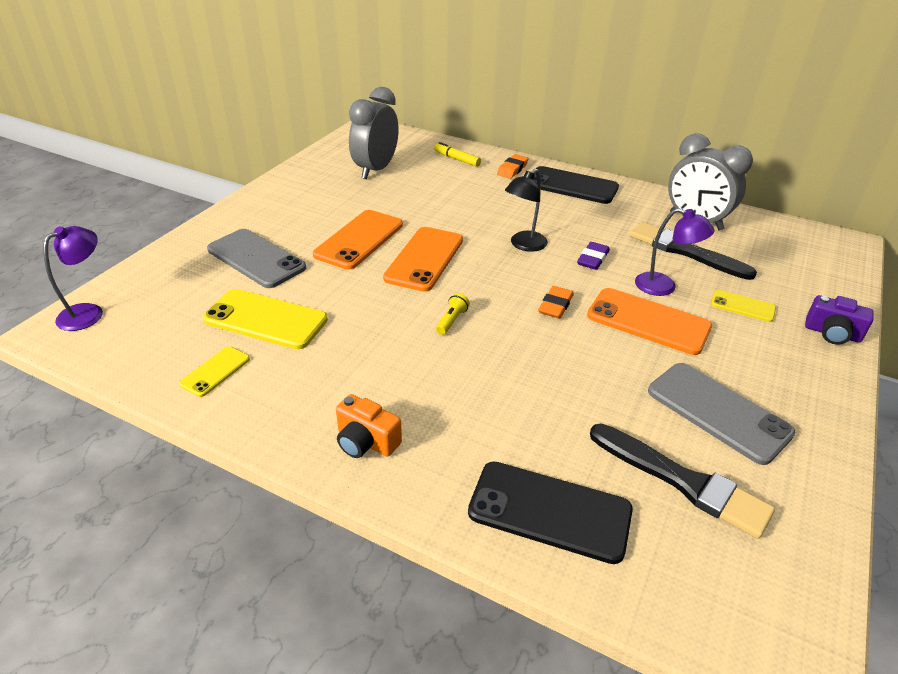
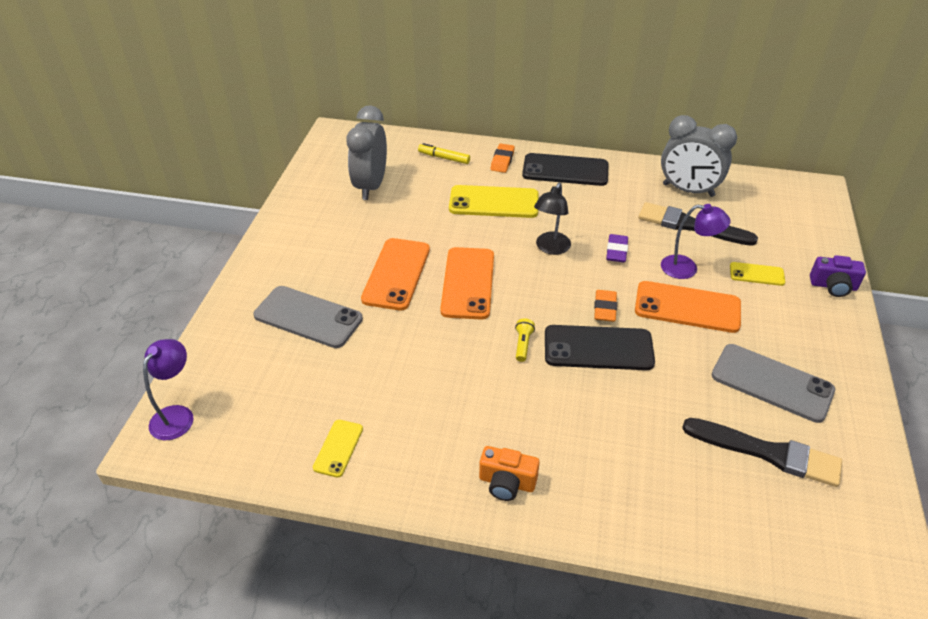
camera: 15 degrees left, 5 degrees up
(265, 319) = (354, 383): yellow phone -> yellow phone (494, 202)
(549, 511) = (679, 506): black phone -> black phone (598, 348)

